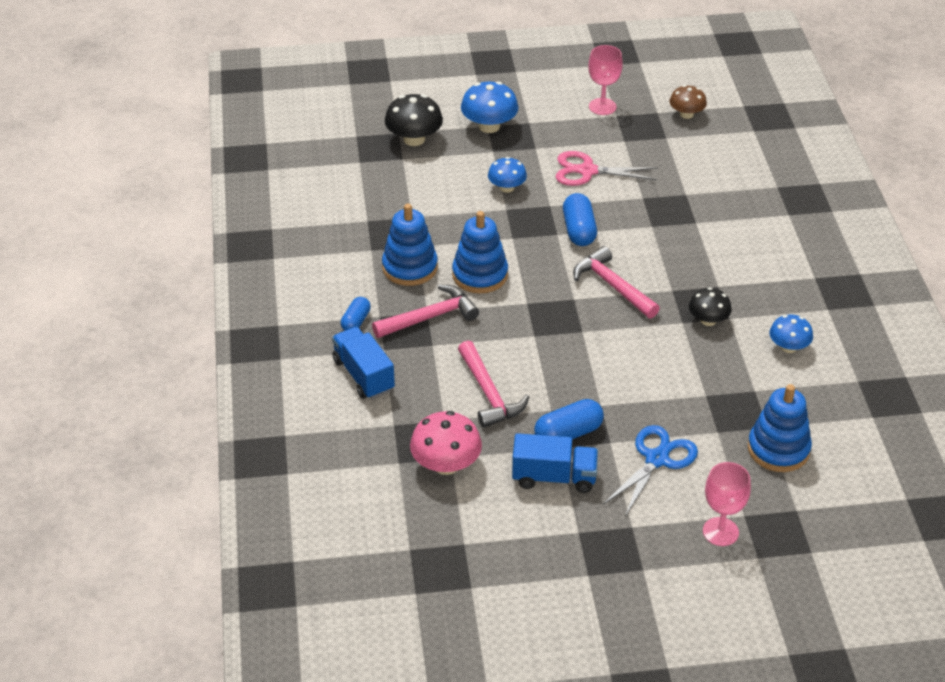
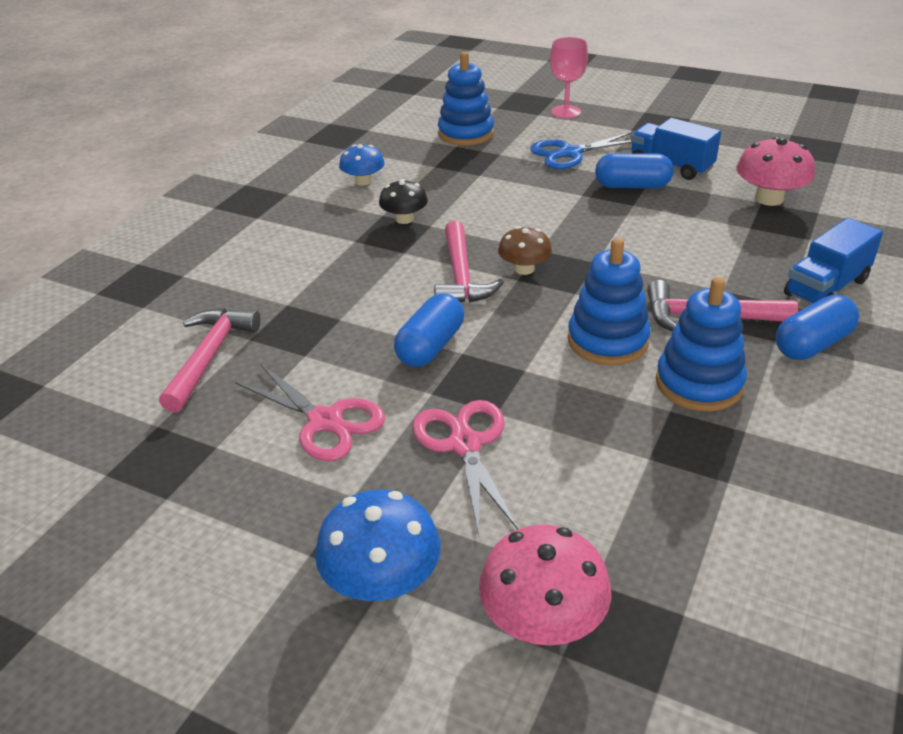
camera: 145 degrees left, 5 degrees down
(356, 321) = (812, 344): blue capsule -> blue capsule, size x1.56
(363, 375) = (826, 287): blue truck -> blue truck turned 45 degrees clockwise
(414, 139) = (543, 619): black mushroom -> pink mushroom
(489, 394) = (687, 232): pink hammer -> pink hammer (210, 356)
(507, 187) = (465, 444): blue mushroom -> pink scissors
(602, 106) = (162, 527): pink goblet -> none
(686, 114) = (76, 450): brown mushroom -> brown mushroom (524, 269)

